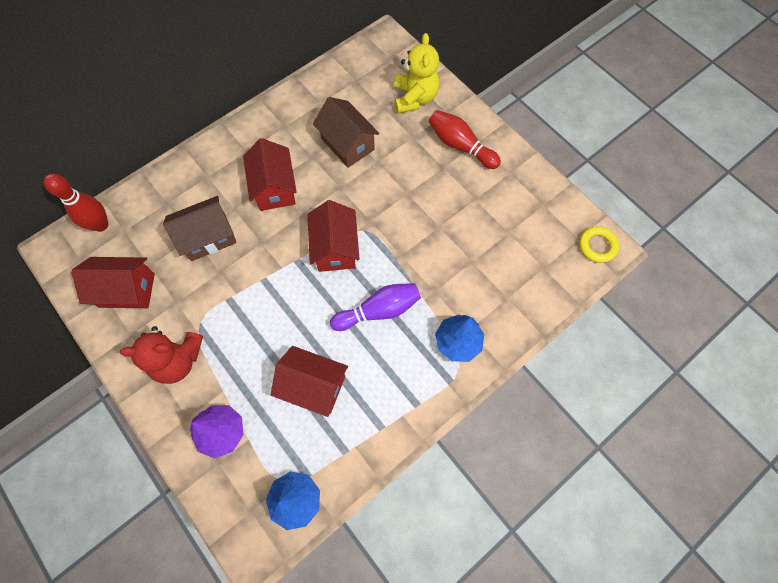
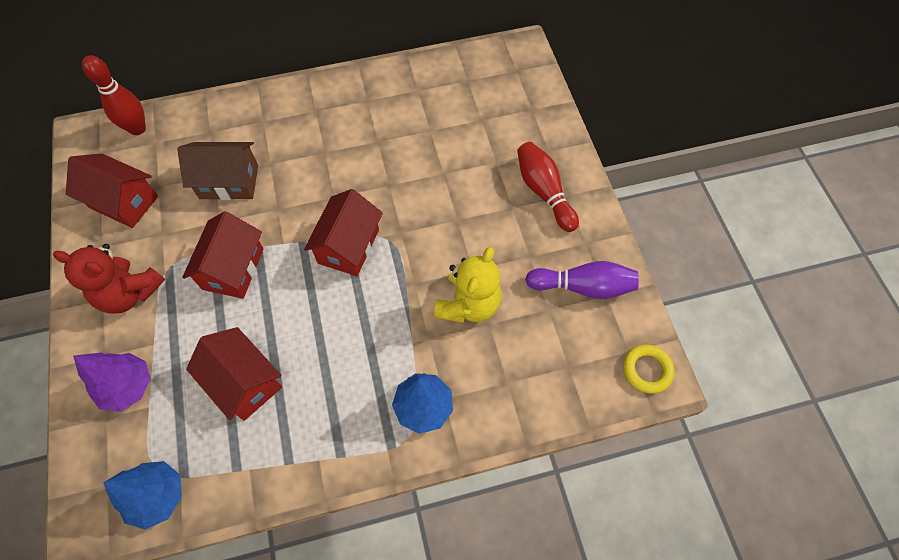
camera: 25 degrees right, 5 degrees down
(274, 188) = (322, 159): red house -> red house (233, 269)
(347, 144) = (422, 143): brown house -> none
(379, 310) = (356, 333): purple bowling pin -> purple bowling pin (583, 286)
(415, 98) = (520, 122): yellow teddy bear -> yellow teddy bear (468, 304)

